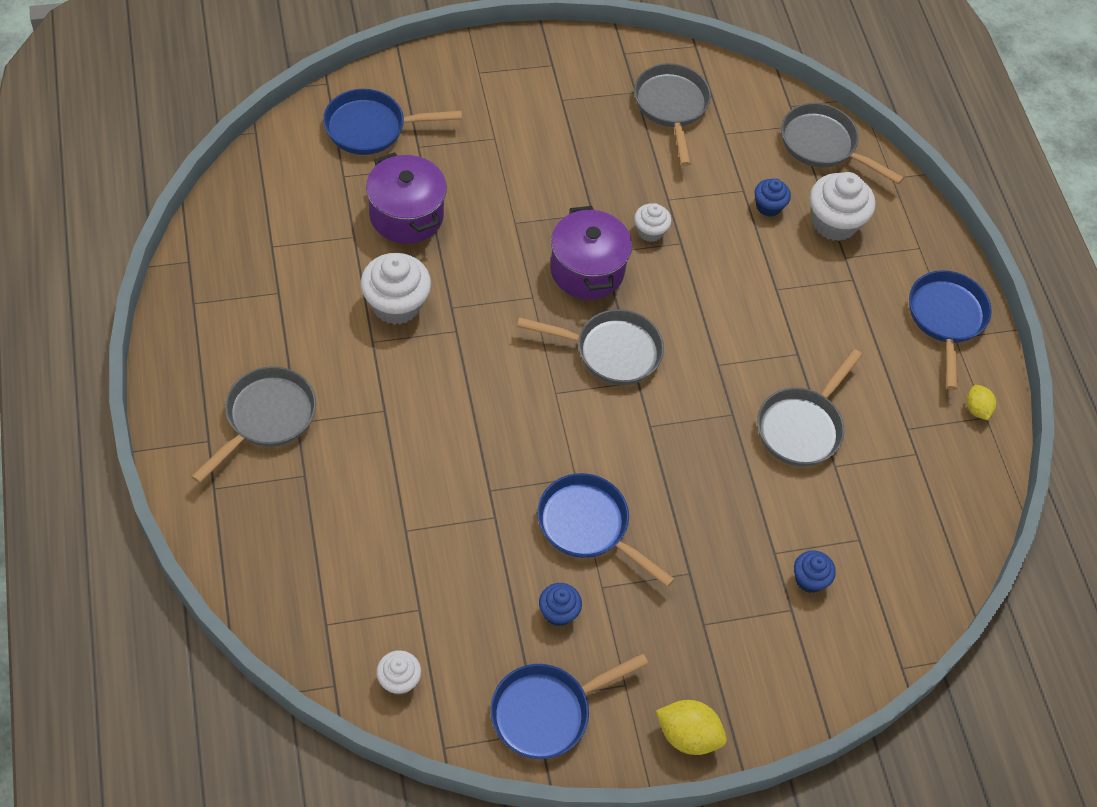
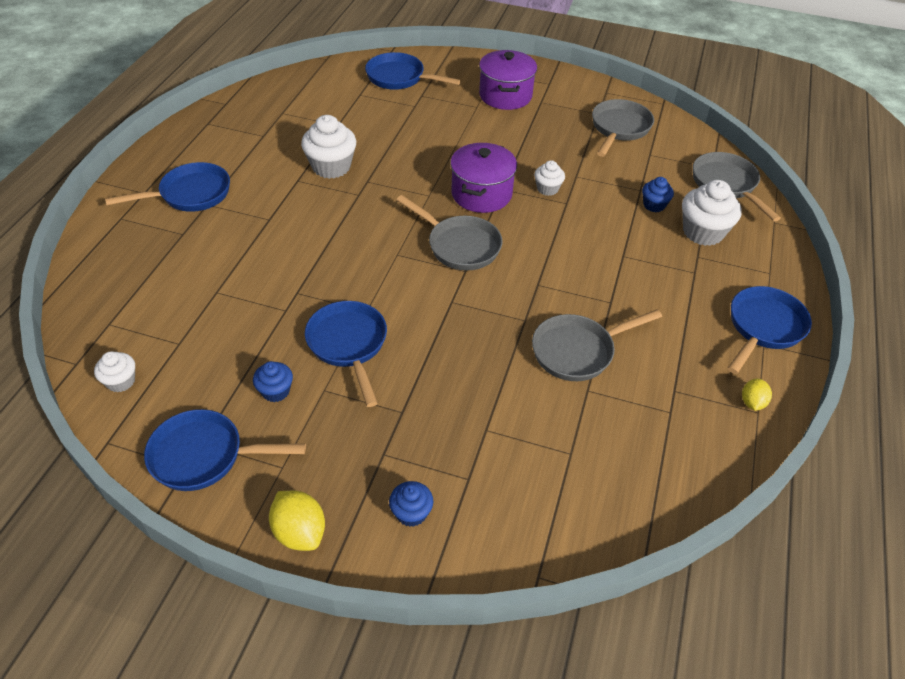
camera: 35 degrees right, 10 degrees down
(266, 418) = (190, 194): grey pan -> blue pan
(406, 215) = (381, 125): purple pot -> purple pot (505, 96)
(809, 579) = (502, 463): blue cupcake -> blue cupcake (411, 513)

